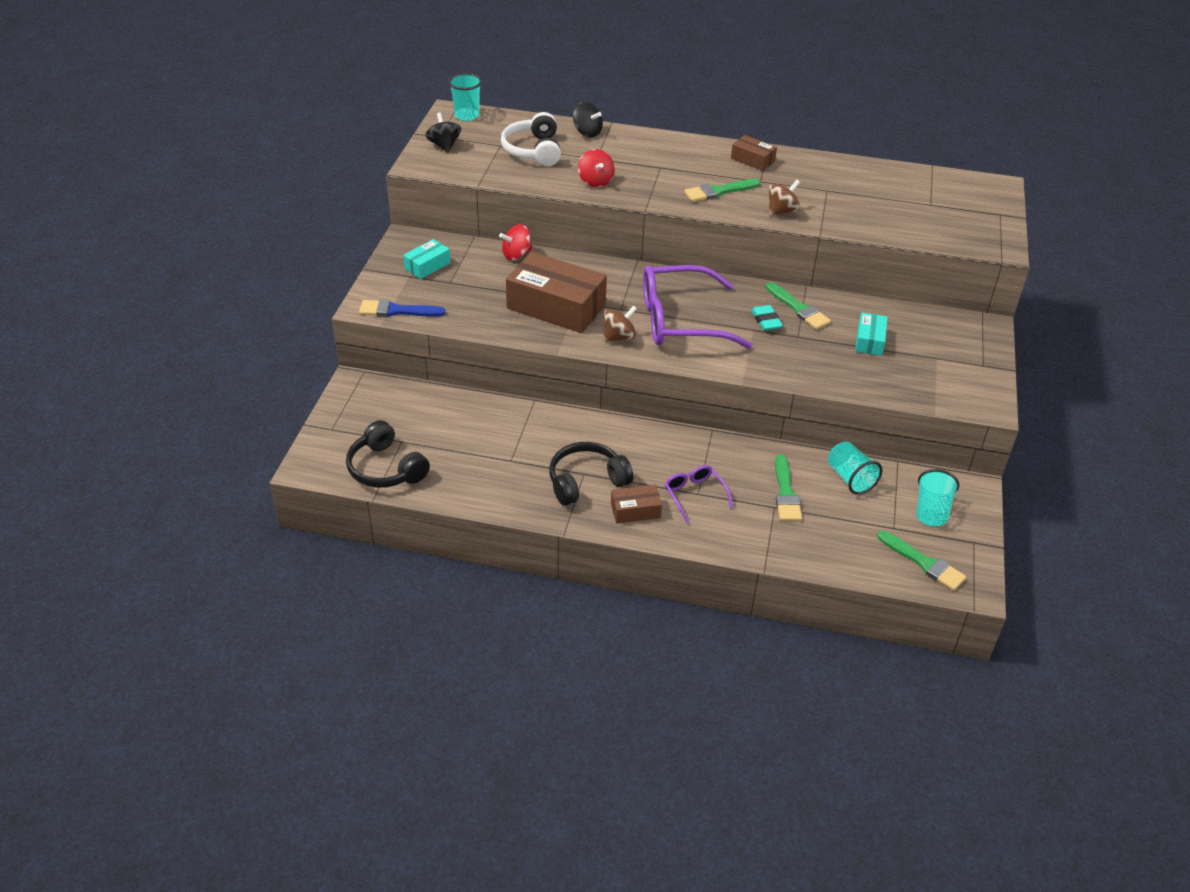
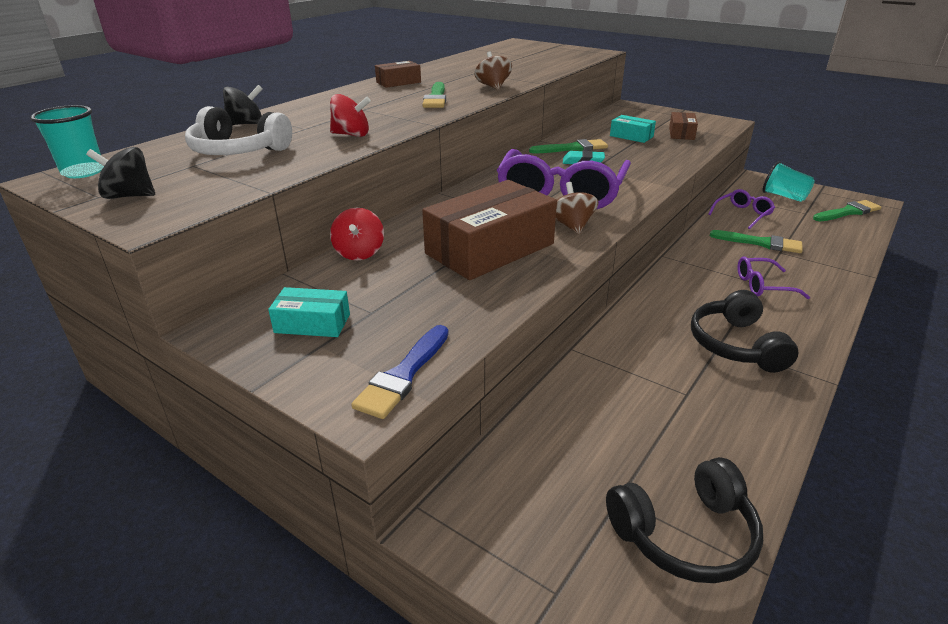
camera: 65 degrees left, 10 degrees down
(427, 266) = (312, 323): turquoise box -> turquoise box turned 60 degrees counterclockwise
(635, 510) = (788, 324): brown box -> brown box (681, 133)
(850, 478) = (742, 214): turquoise cup -> purple glasses

